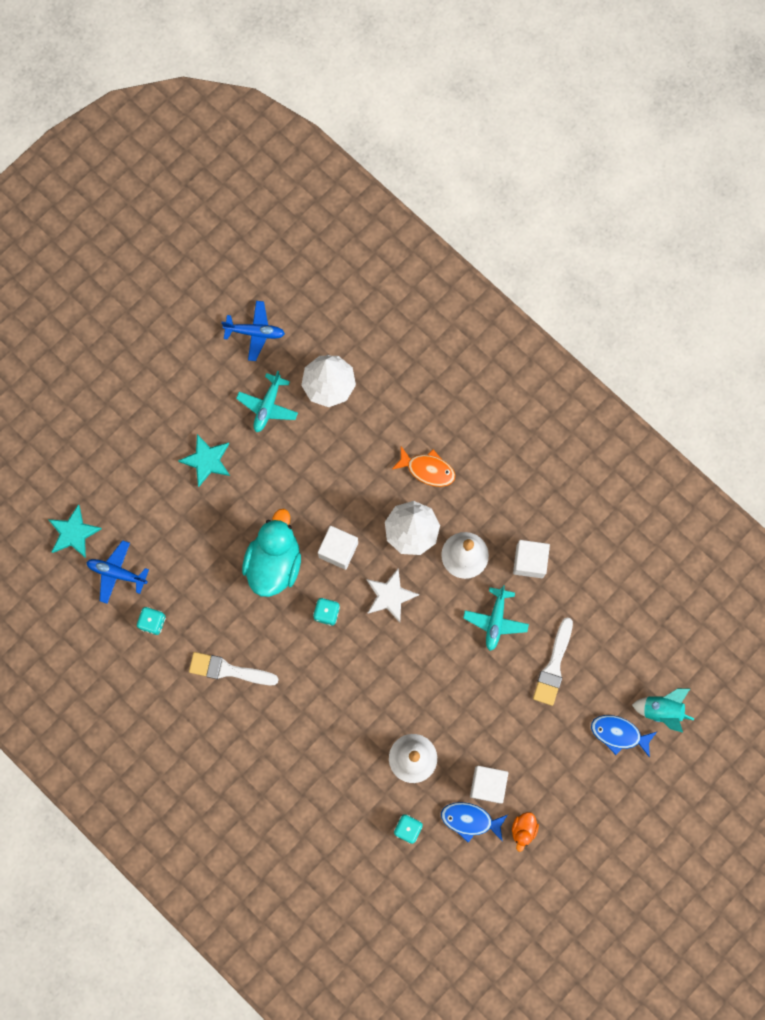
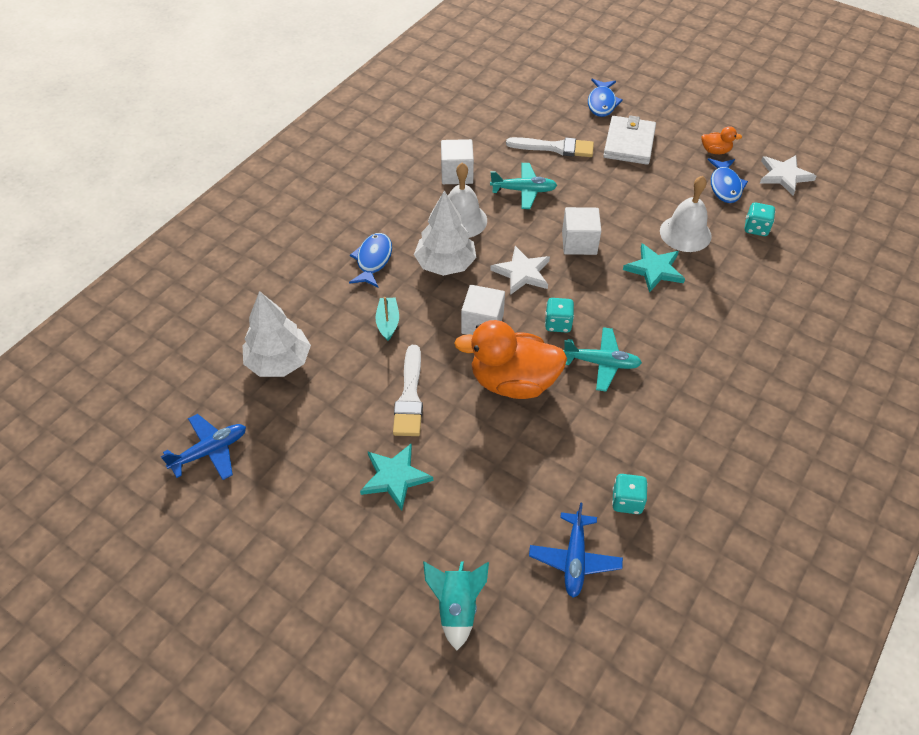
camera: 100 degrees left, 25 degrees down
(73, 533) = (532, 632): turquoise star -> turquoise star (654, 269)
(228, 670) = (657, 407): white brush -> white brush (410, 396)
(255, 332) = (210, 451): blue plane -> blue plane turned 60 degrees clockwise
(268, 406) = (312, 420): turquoise plane -> turquoise plane (601, 363)
(274, 563) = (513, 382): turquoise duck -> orange duck
(354, 473) = (388, 322): none -> turquoise boat
(427, 469) = (373, 260): orange fish -> blue fish
(475, 887) = (784, 176): none -> white star
(487, 784) = (686, 178): white cube -> white cube (579, 243)
(549, 744) = (629, 143): none -> white wallet
(661, 710) = (570, 81): turquoise rocket -> turquoise rocket (456, 607)

